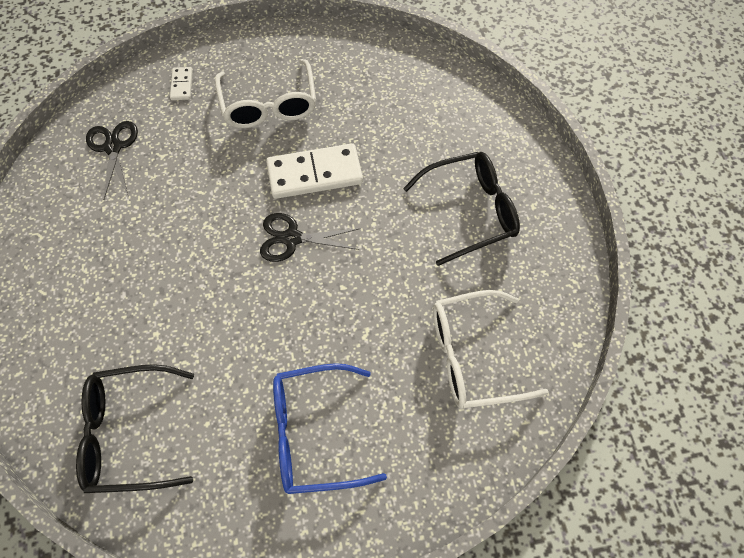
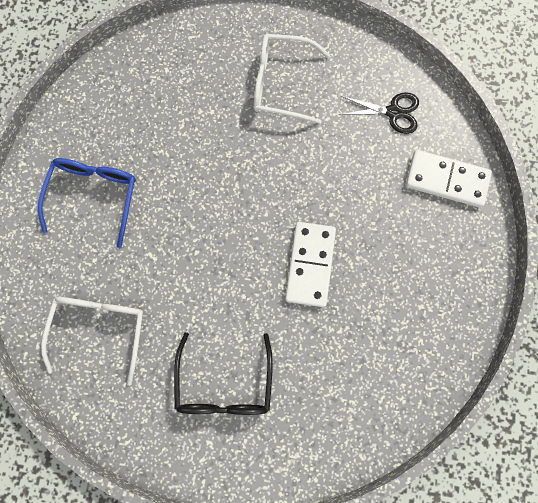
camera: 110 degrees right, 15 degrees up
(129, 433) = (146, 81): black glasses -> none
(182, 85) = (446, 180): white domino -> white domino, size x2.13
(269, 105) = (398, 248): white glasses -> white glasses (280, 84)
(292, 238) = (254, 227): black scissors -> none

